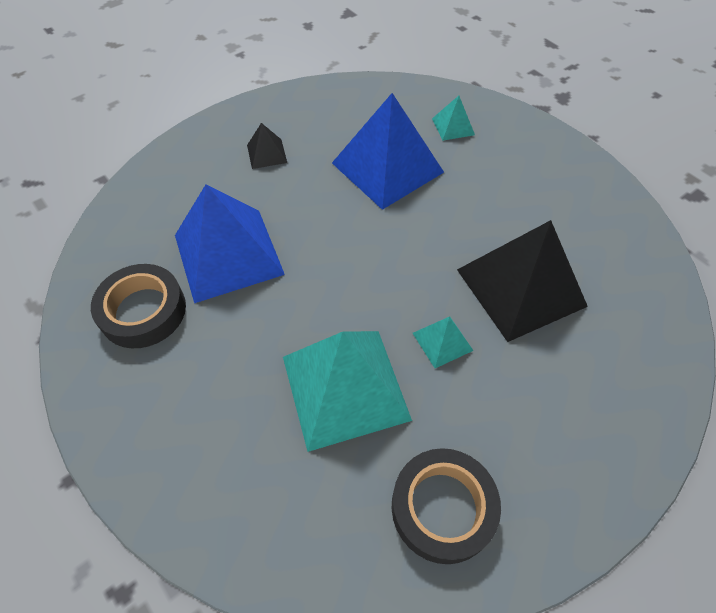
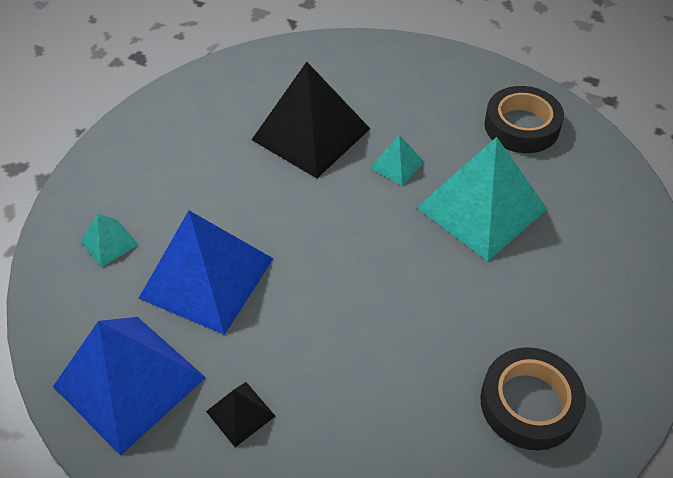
camera: 115 degrees left, 5 degrees down
(228, 254) = (412, 366): blue pyramid -> blue pyramid (129, 382)

